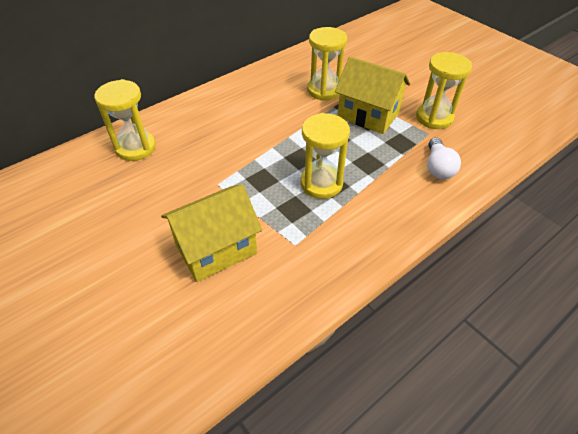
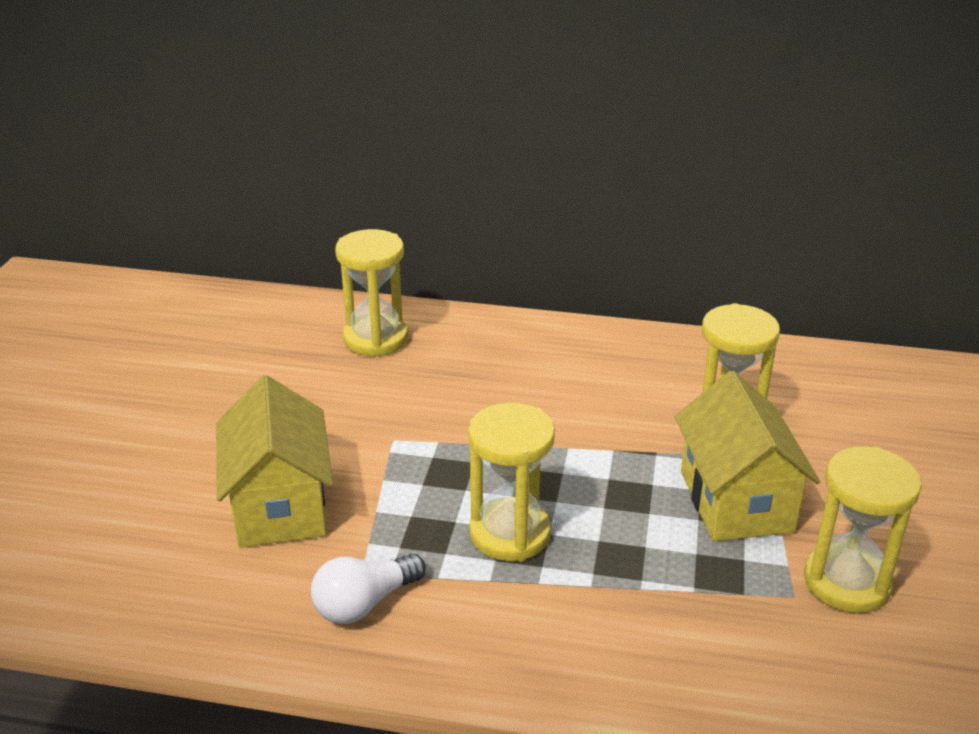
camera: 50 degrees right, 15 degrees down
(216, 249) = (280, 505): yellow house -> yellow house turned 60 degrees clockwise
(438, 167) = (717, 649): white light bulb -> white light bulb (364, 603)

